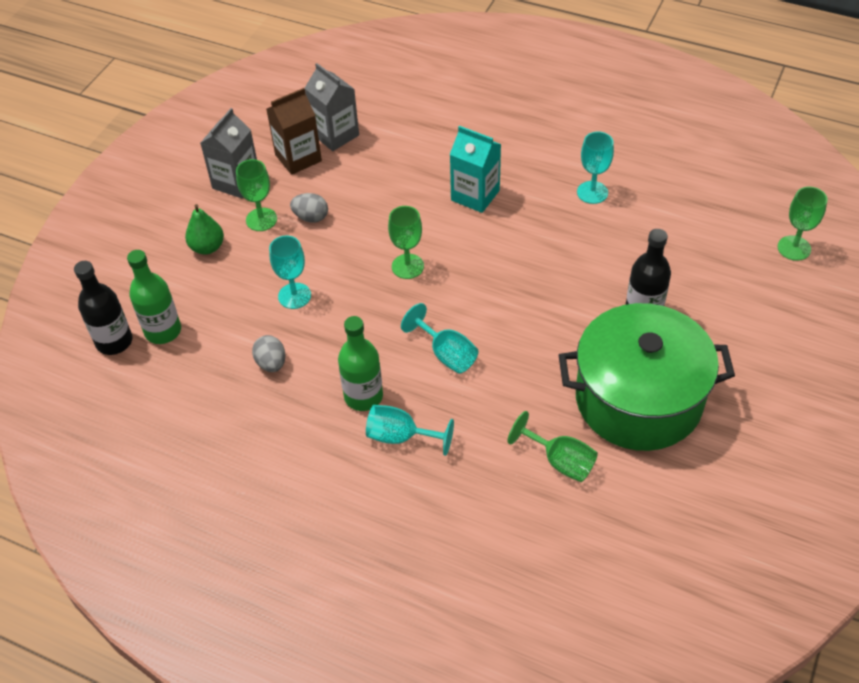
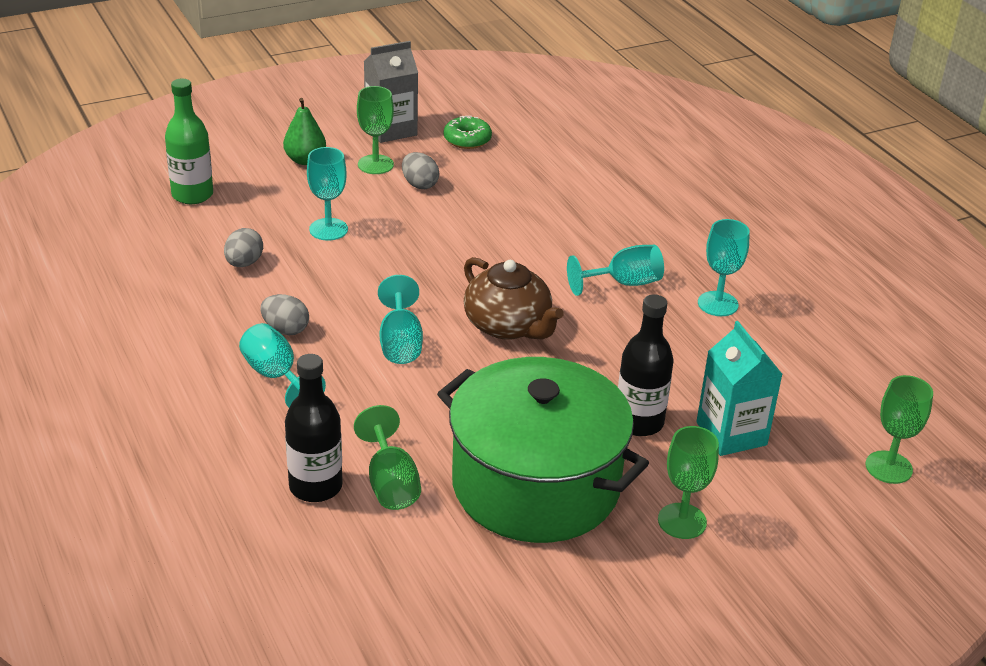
camera: 35 degrees right, 15 degrees down
(114, 341) = (147, 181): black bottle -> black bottle (315, 486)
(298, 158) = (467, 139): brown carton -> green donut
(335, 135) = (523, 140): grey carton -> none
(363, 396) = (285, 329): green bottle -> grey egg
(407, 266) = (455, 262): green goblet -> green goblet (682, 521)
(475, 195) = (593, 245): turquoise carton -> turquoise carton (731, 434)
(495, 294) = (508, 326): none -> brown teapot
(524, 213) = (623, 283): none -> turquoise goblet

